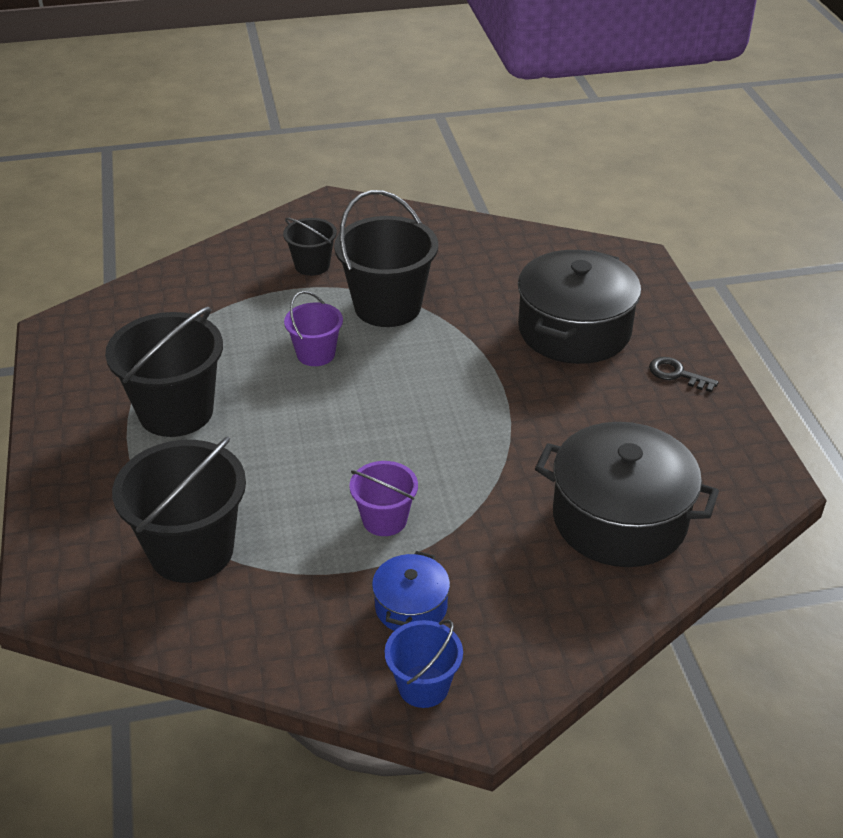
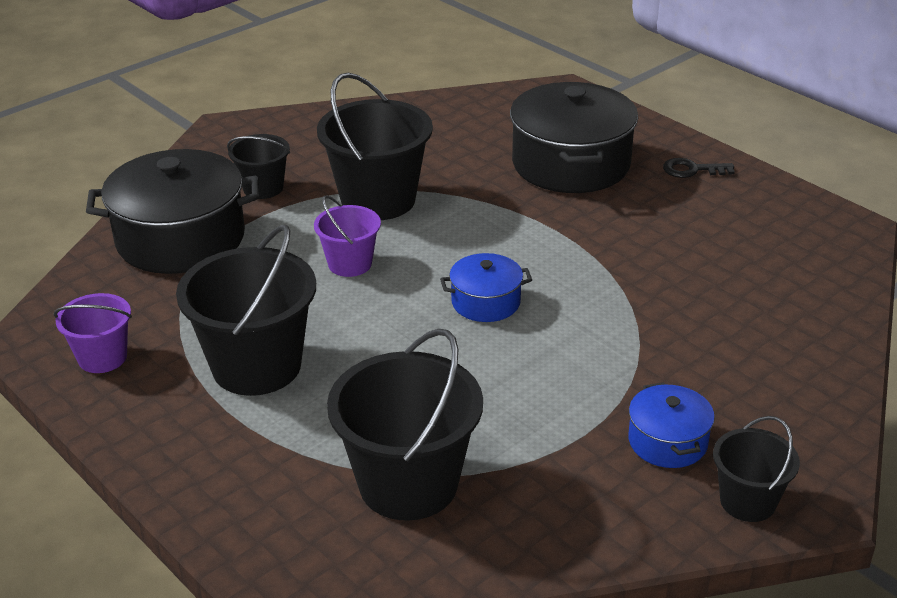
camera: 30 degrees left, 5 degrees down
(384, 520) = (567, 380): purple bucket -> purple bucket (102, 357)
(386, 427) = (486, 302): none -> blue pot
(423, 686) = (748, 501): blue bucket -> black bucket
(619, 519) = (765, 298): black pot -> black pot (181, 239)

